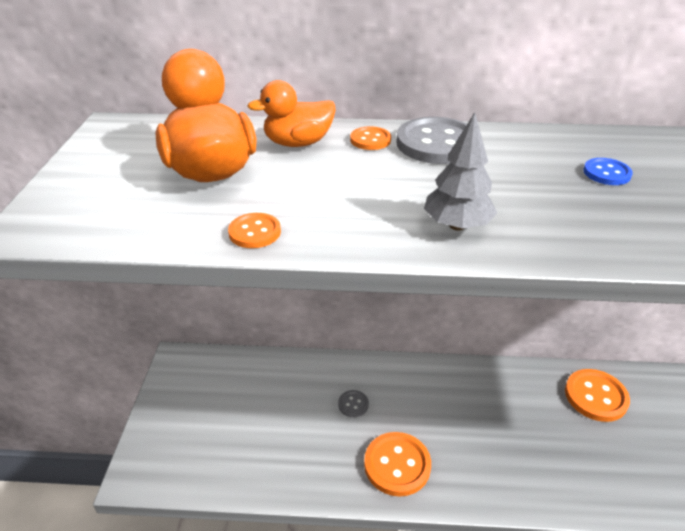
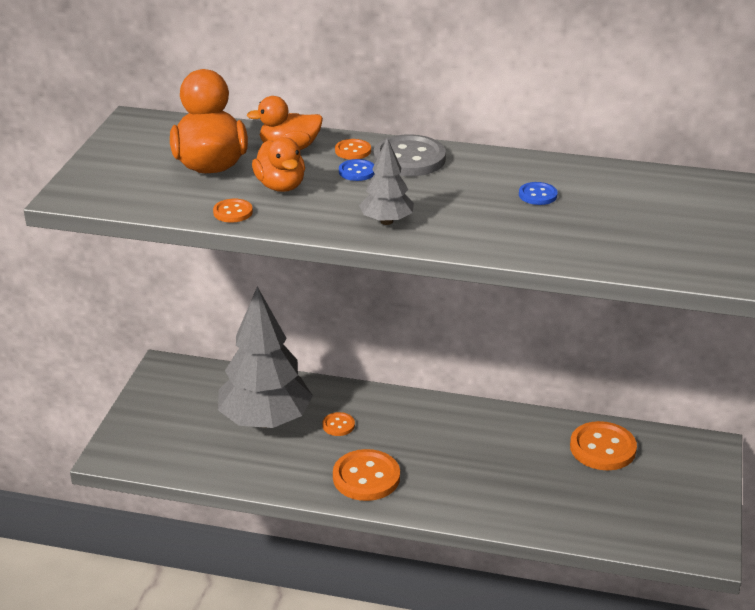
camera: 10 degrees right, 5 degrees down
(283, 409) = (265, 421): none -> grey tree
(304, 190) = (280, 186): none -> orange duck
(353, 404) = (338, 425): grey button -> orange button
(387, 163) = (357, 171): none -> blue button

